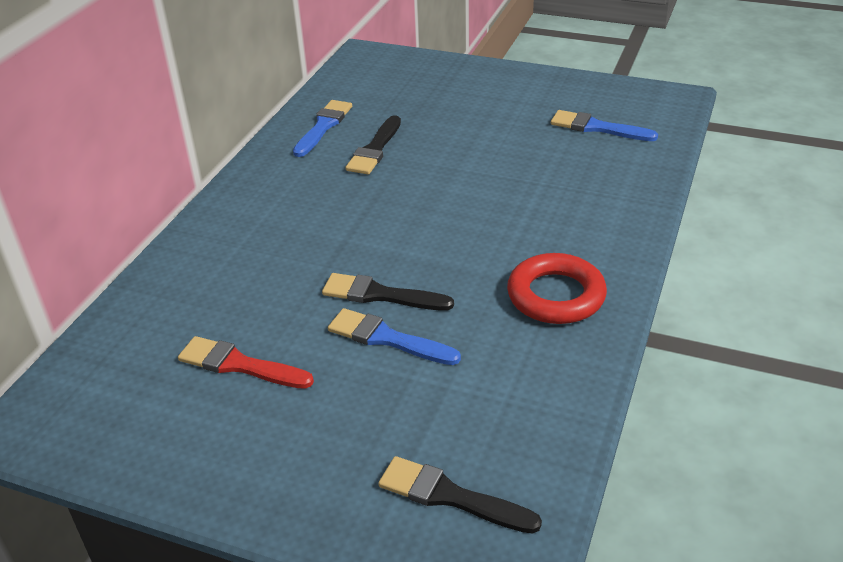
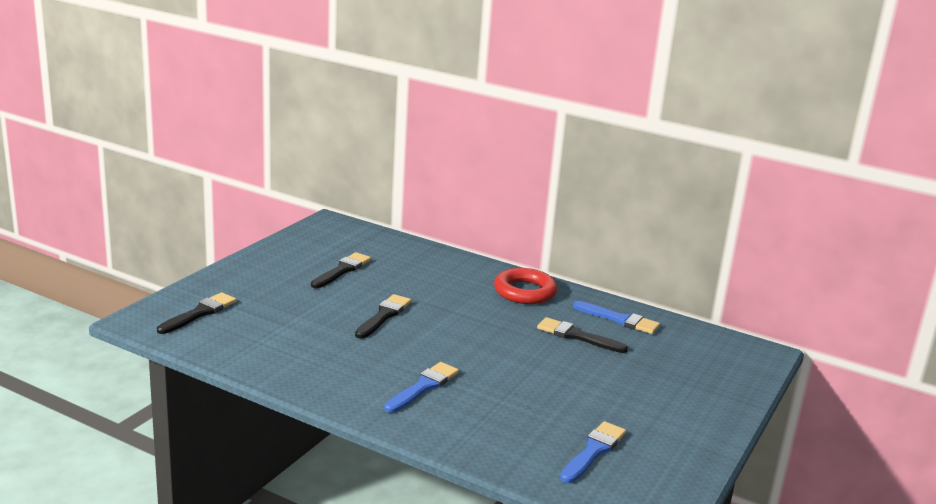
camera: 95 degrees right, 15 degrees down
(239, 365) = (342, 270): red brush -> black brush
(387, 338) = (338, 312): blue brush -> blue brush (423, 387)
(556, 295) = (347, 376): red ring -> red ring (525, 292)

